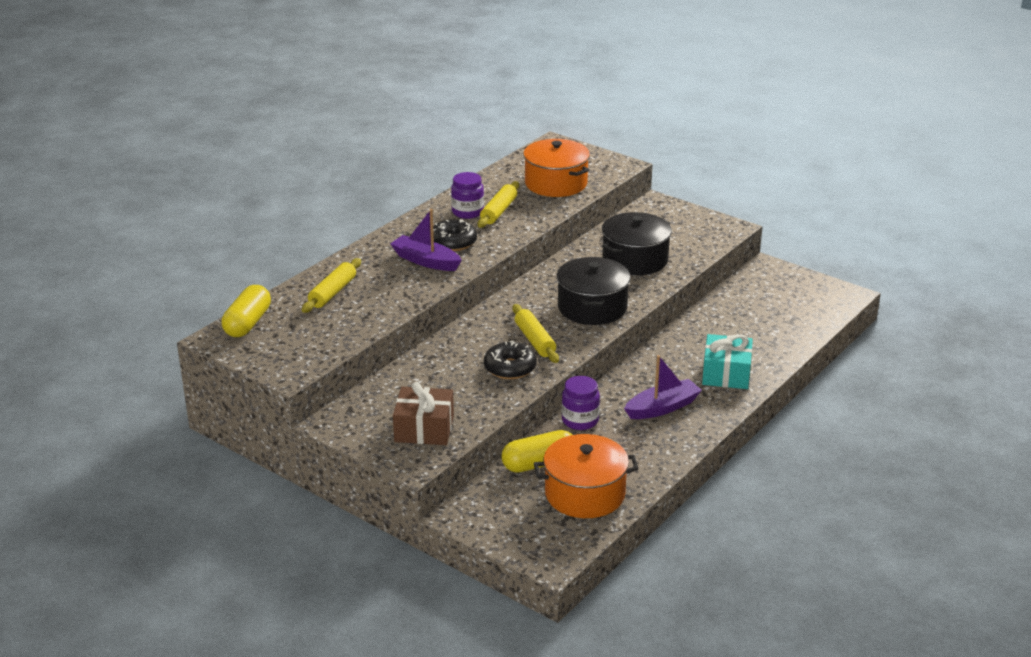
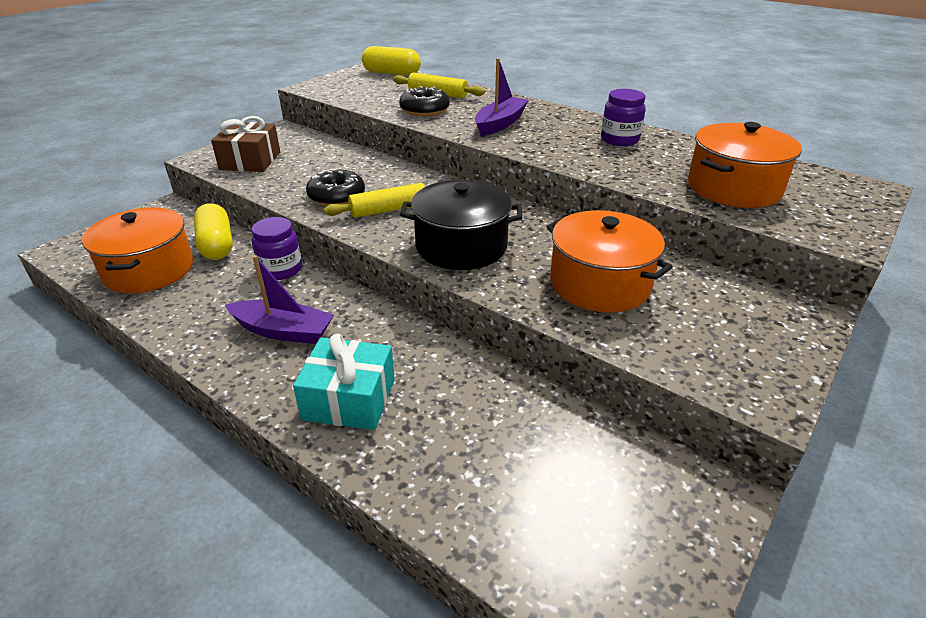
camera: 90 degrees right, 5 degrees up
(453, 242) = (543, 134): black donut -> black donut (424, 110)
(498, 211) = (630, 155): yellow rolling pin -> none
(635, 260) = (599, 284): black pot -> orange pot
(662, 408) = (283, 331): purple boat -> purple boat turned 45 degrees counterclockwise

